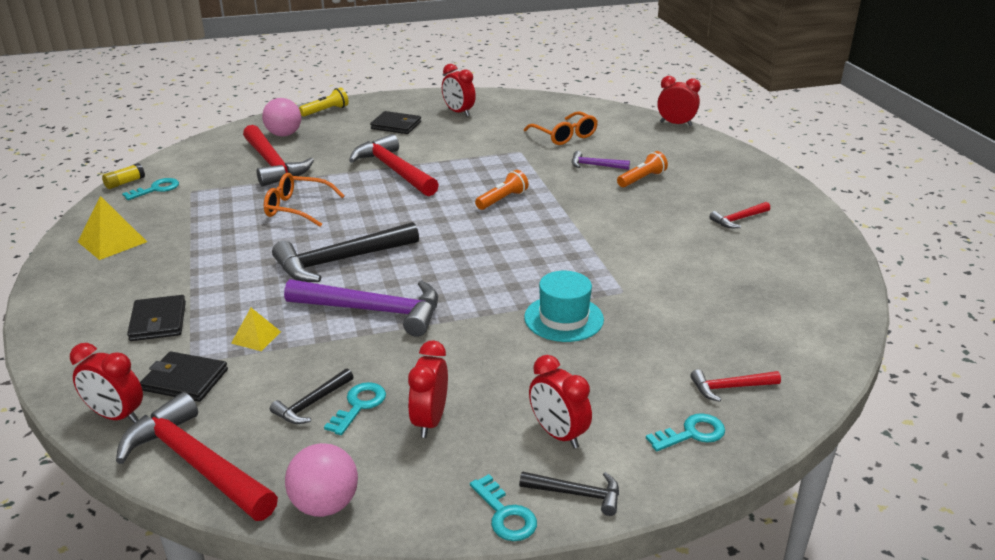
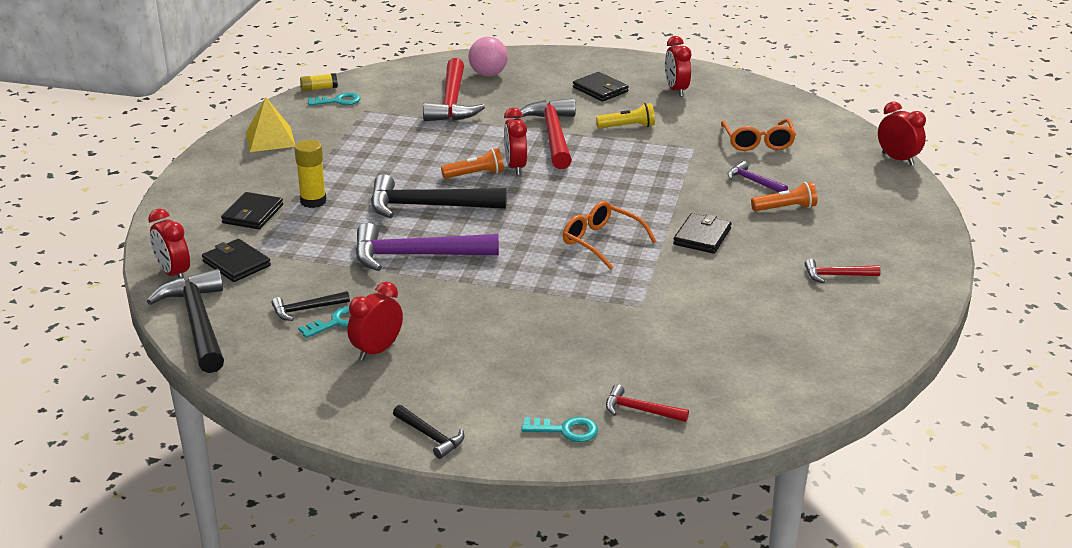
camera: 30 degrees right, 0 degrees up
(196, 463) = (198, 322): red hammer -> black hammer
(216, 289) = (313, 201): none -> yellow glue stick
(256, 337) = (310, 248): yellow pyramid -> none
(297, 208) = (435, 149): orange glasses -> orange glasses (601, 242)
(325, 505) = (255, 378): pink ball -> none
(326, 111) = (549, 58): yellow flashlight -> yellow flashlight (627, 127)
(374, 311) = (415, 255): purple hammer -> purple hammer turned 135 degrees clockwise
(502, 200) = (623, 191): orange flashlight -> orange flashlight (475, 174)
(505, 514) = (367, 429): turquoise key -> none
(558, 434) = (461, 393): red clock -> red clock (515, 167)
(563, 318) = (562, 310): turquoise hat -> none
(606, 219) = (702, 237): none -> black wallet

